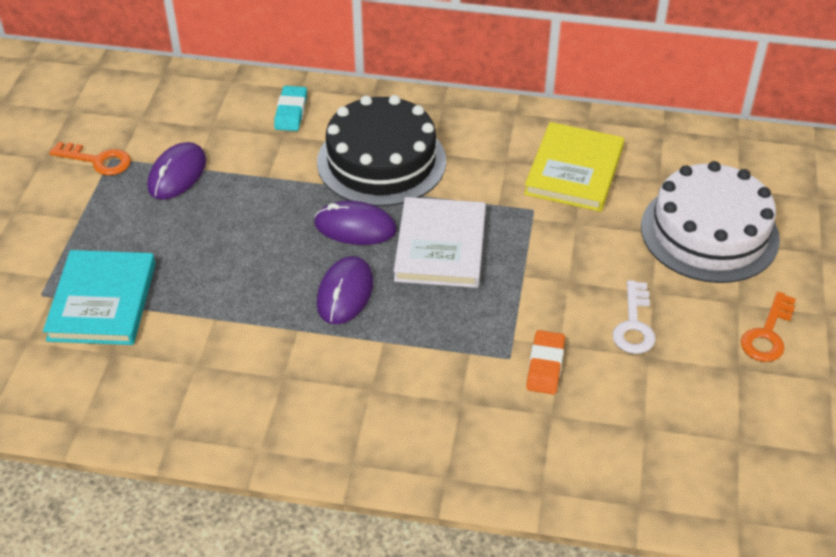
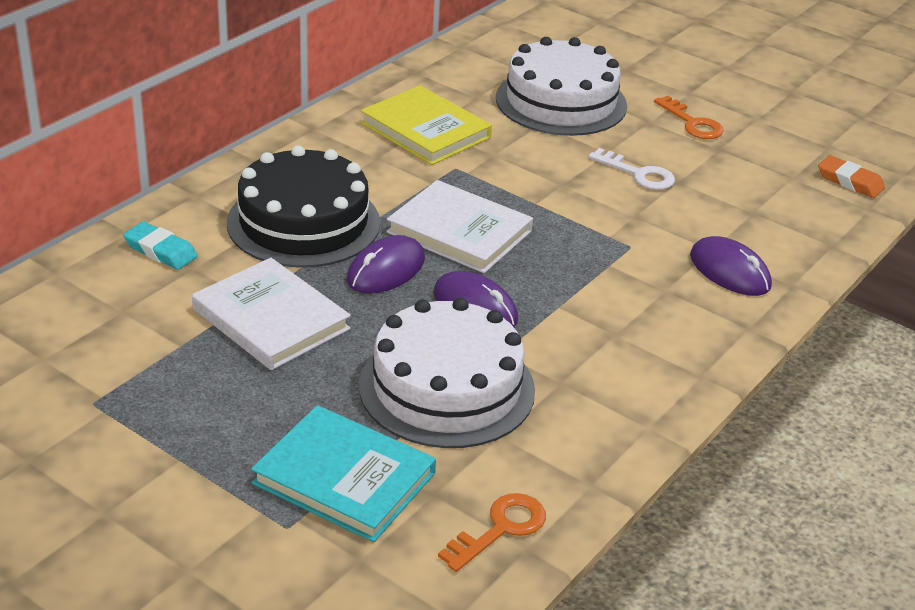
camera: 65 degrees left, 10 degrees down
(98, 160) = (85, 414): orange key -> orange key (500, 528)
(177, 174) = (179, 360): purple mouse -> purple mouse (729, 271)
(233, 315) = (447, 387): none -> white cake
(251, 195) = (270, 319): none -> white book
(545, 366) = (653, 232): orange eraser -> orange eraser (850, 181)

